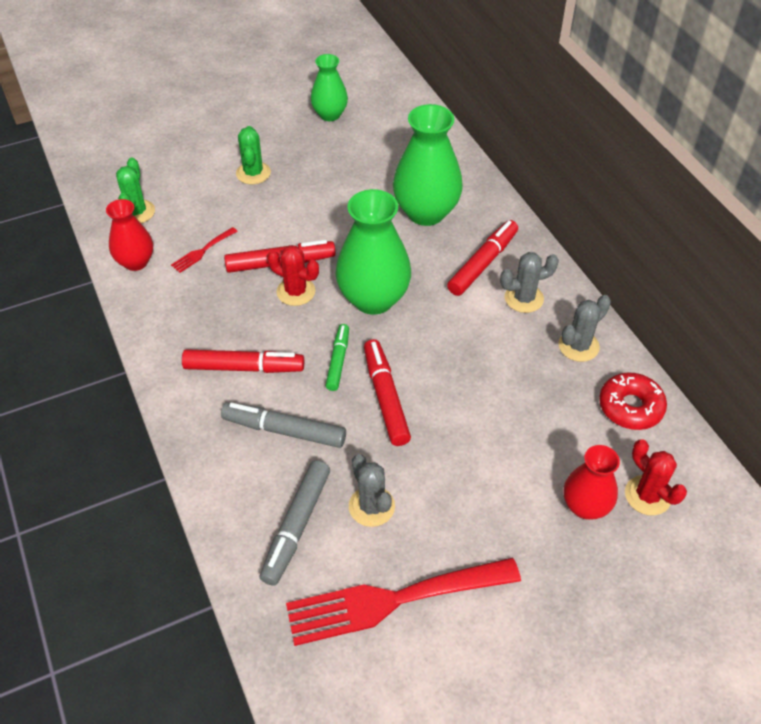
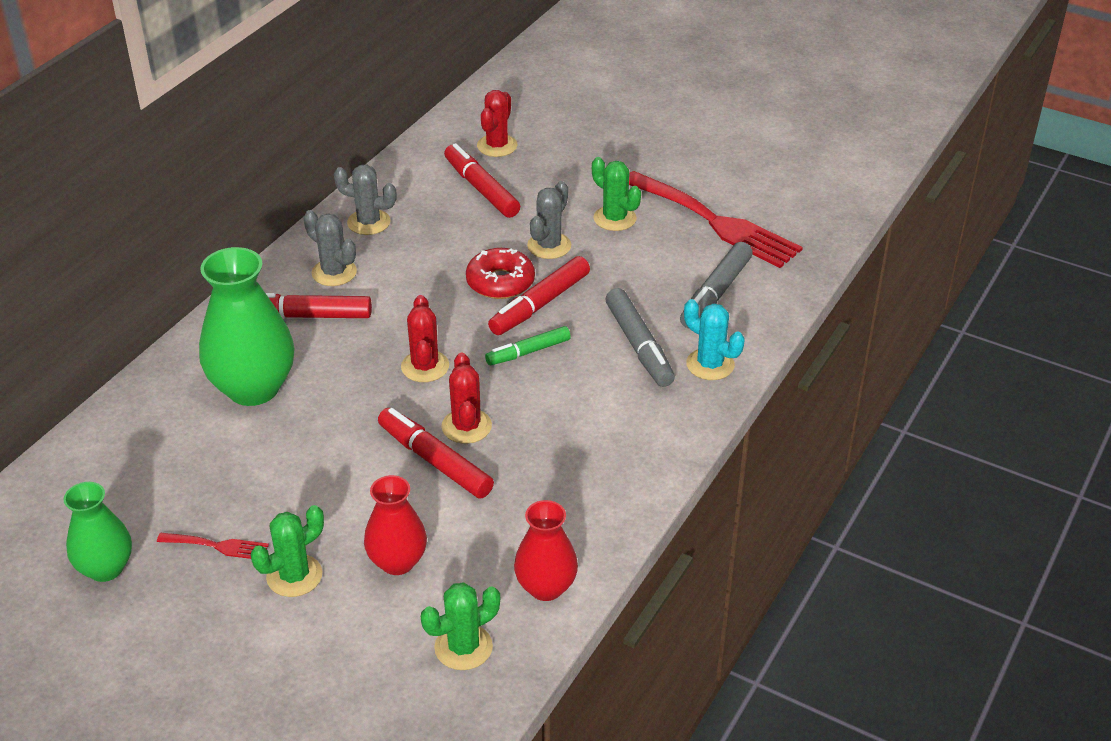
camera: 125 degrees left, 10 degrees down
(202, 251) = (475, 538): red fork -> red fork (218, 546)
(222, 462) = (710, 364): none -> turquoise cactus
(243, 367) = (600, 409): red marker -> red marker (481, 189)
(297, 526) = (716, 293): grey marker -> grey marker turned 135 degrees clockwise
(371, 506) = (654, 264): grey cactus -> grey cactus (549, 246)
(373, 299) = (425, 366): green vase -> red cactus
(460, 519) = (615, 218): none -> green cactus
(585, 506) = (537, 168): red vase -> red vase (397, 562)
(630, 407) = (415, 177): red donut -> red donut (500, 282)

